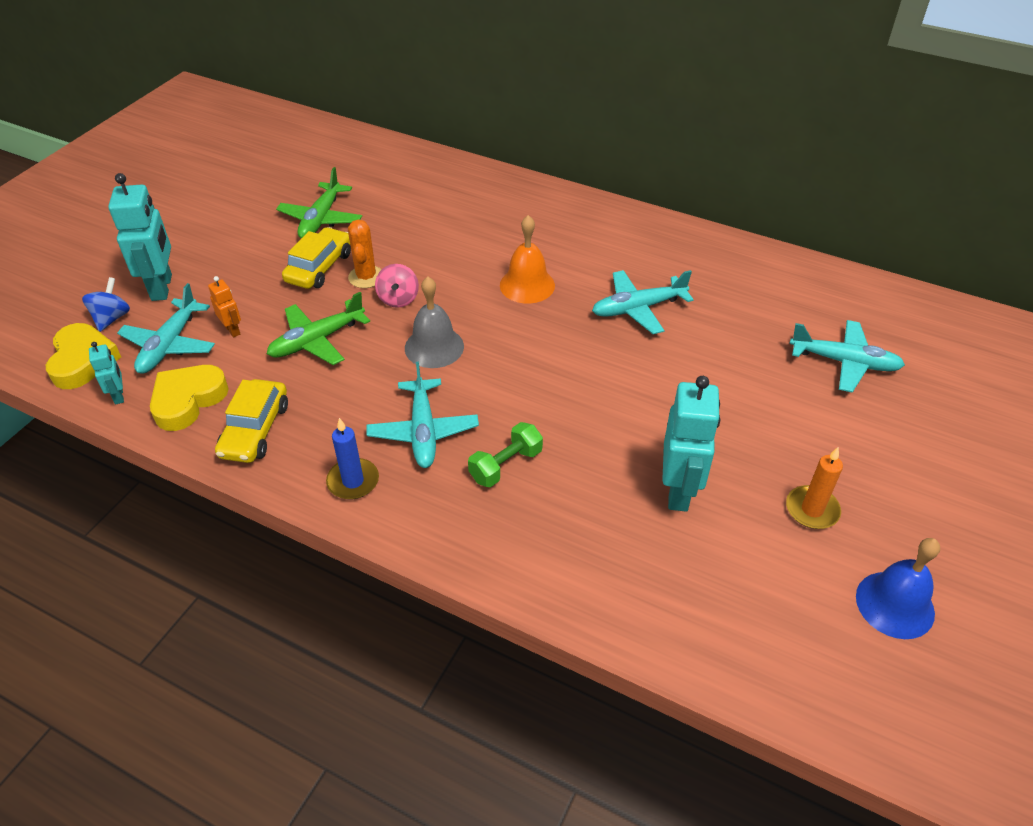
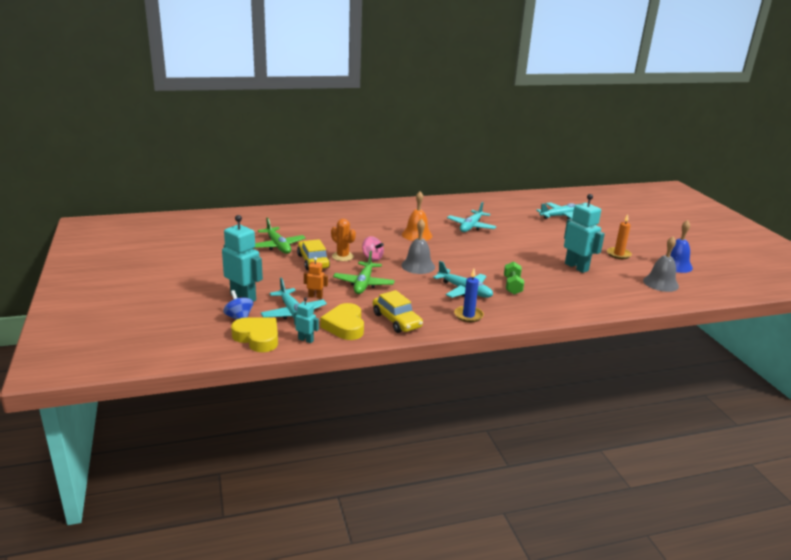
camera: 45 degrees left, 20 degrees down
(783, 625) = (660, 283): none -> grey bell

